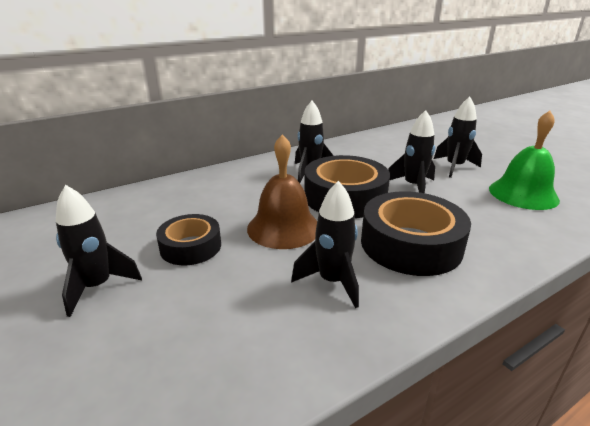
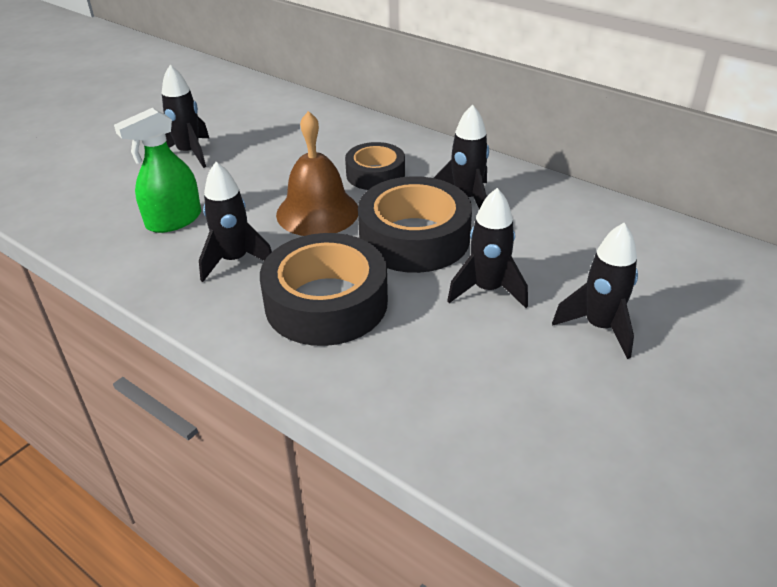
camera: 70 degrees right, 10 degrees up
(190, 247) = (259, 173): black tape -> black tape (375, 174)
(232, 315) = (174, 220): none -> green spray bottle
(523, 194) = (546, 409): green bell -> none

